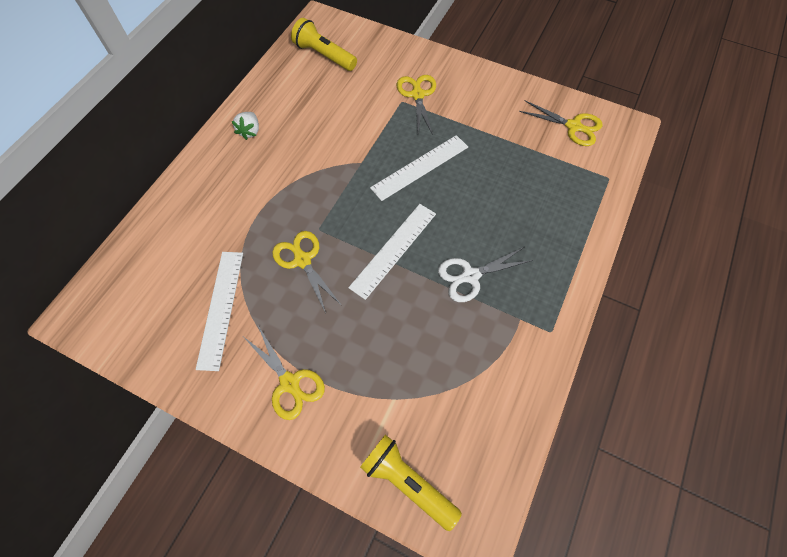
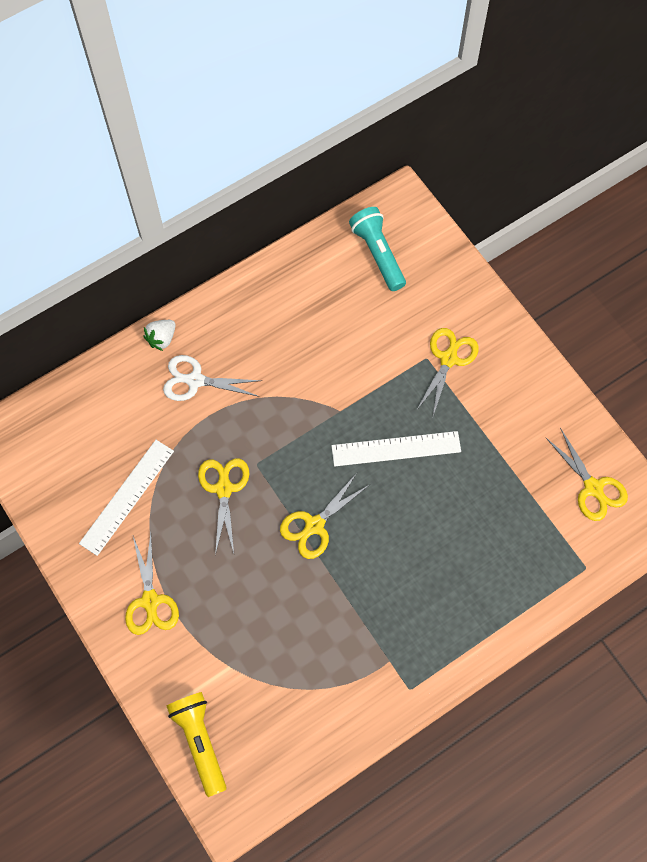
camera: 30 degrees right, 5 degrees up
(250, 131) = (249, 314): white strawberry -> white strawberry (162, 338)
(324, 55) = (378, 254): yellow flashlight -> turquoise flashlight
(393, 250) = (314, 525): white ruler -> yellow scissors
(470, 276) = (371, 593): white scissors -> white scissors (195, 380)

